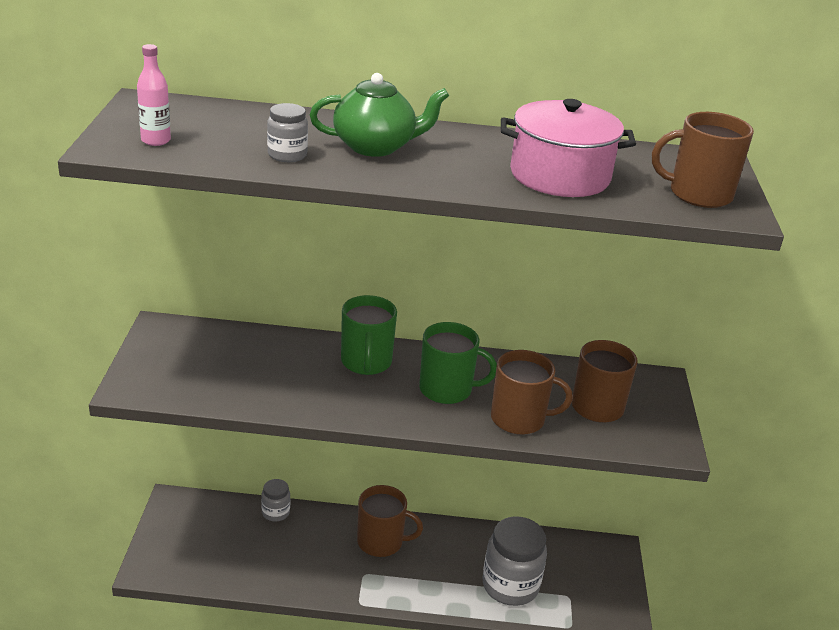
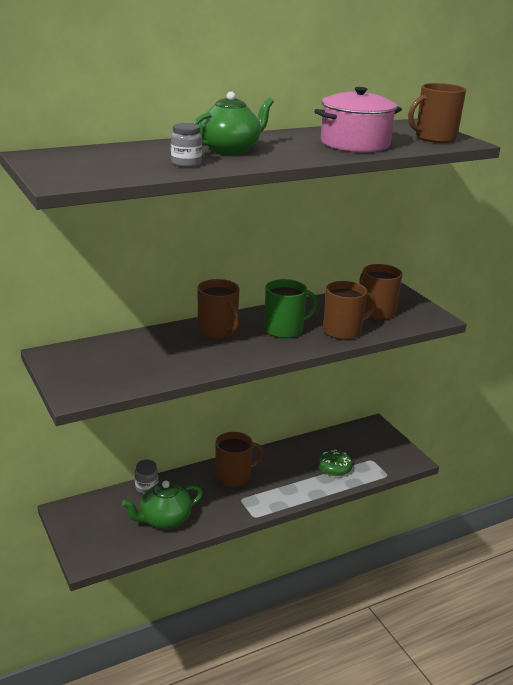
camera: 30 degrees left, 5 degrees down
(156, 140) = (85, 172): pink bottle -> none
(261, 560) = (164, 520): none -> green teapot
(366, 362) = (218, 331): green mug -> brown mug
(510, 585) = (334, 468): grey jar -> green donut

